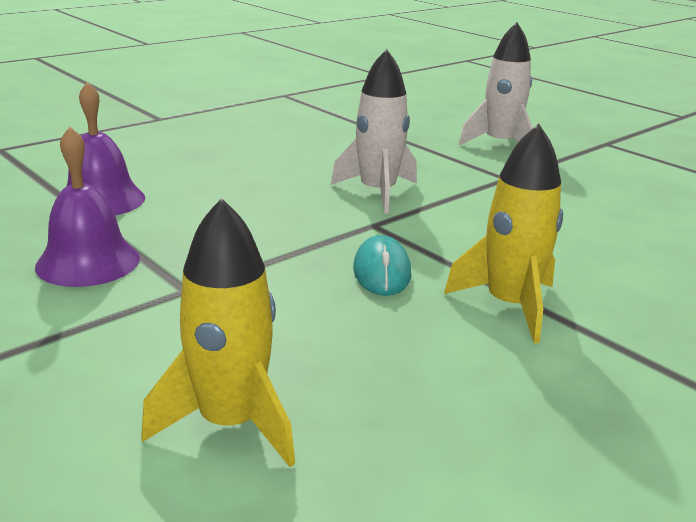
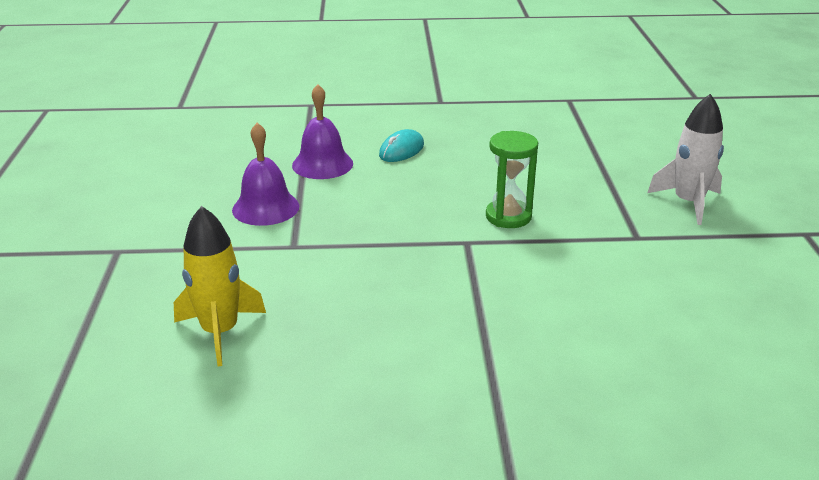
camera: 40 degrees right, 5 degrees up
(377, 193) = (508, 217): white rocket -> green hourglass
(381, 272) = (419, 279): turquoise mouse -> turquoise mouse (401, 150)
(509, 306) = (467, 336): yellow rocket -> none

